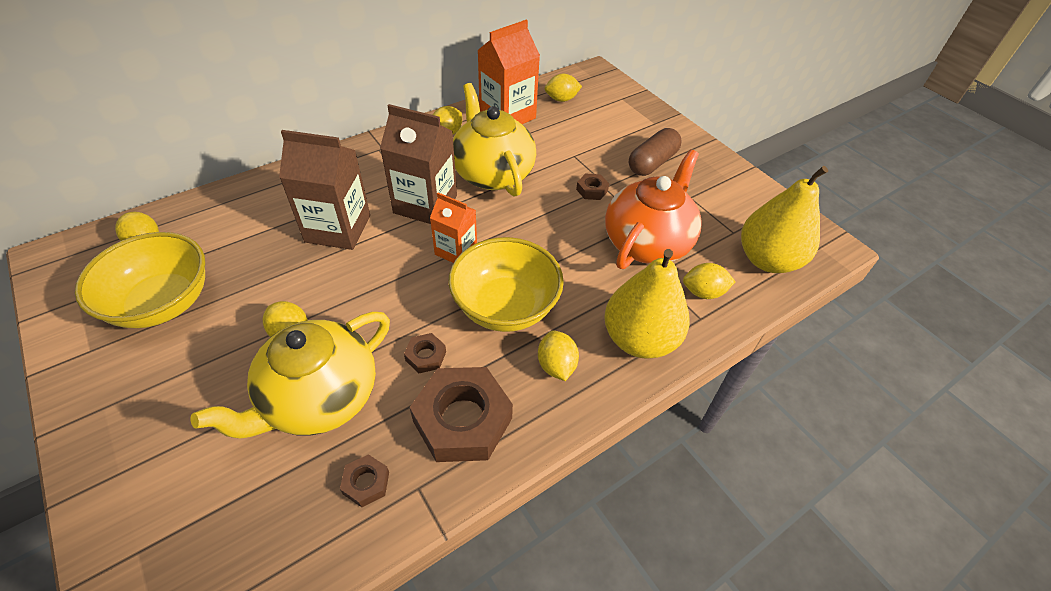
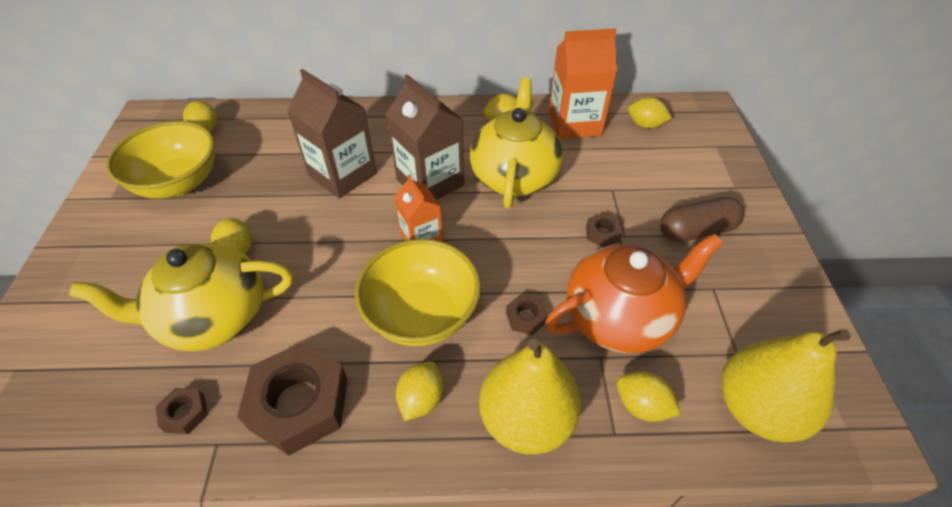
camera: 35 degrees right, 0 degrees up
(426, 356) = (318, 325): brown nut -> brown nut (526, 317)

